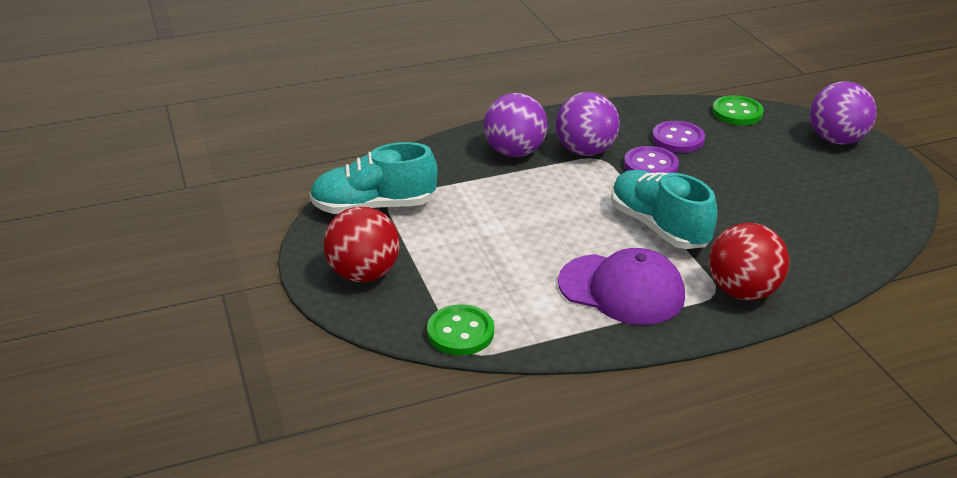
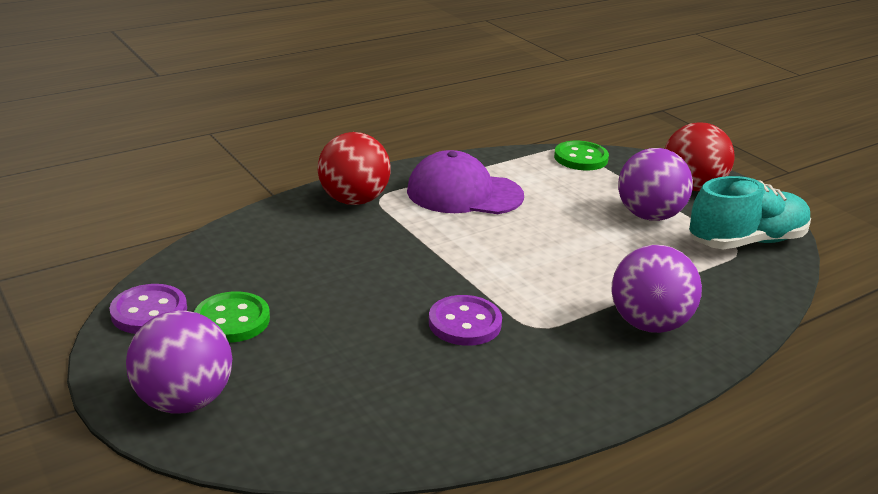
camera: 165 degrees right, 5 degrees down
(585, 151) = (558, 336): purple ball -> purple ball (649, 216)
(658, 227) = (440, 248): turquoise shoe -> none
(678, 139) = (434, 373): purple button -> purple button (149, 312)
(737, 112) = (339, 443): green button -> green button (232, 320)

